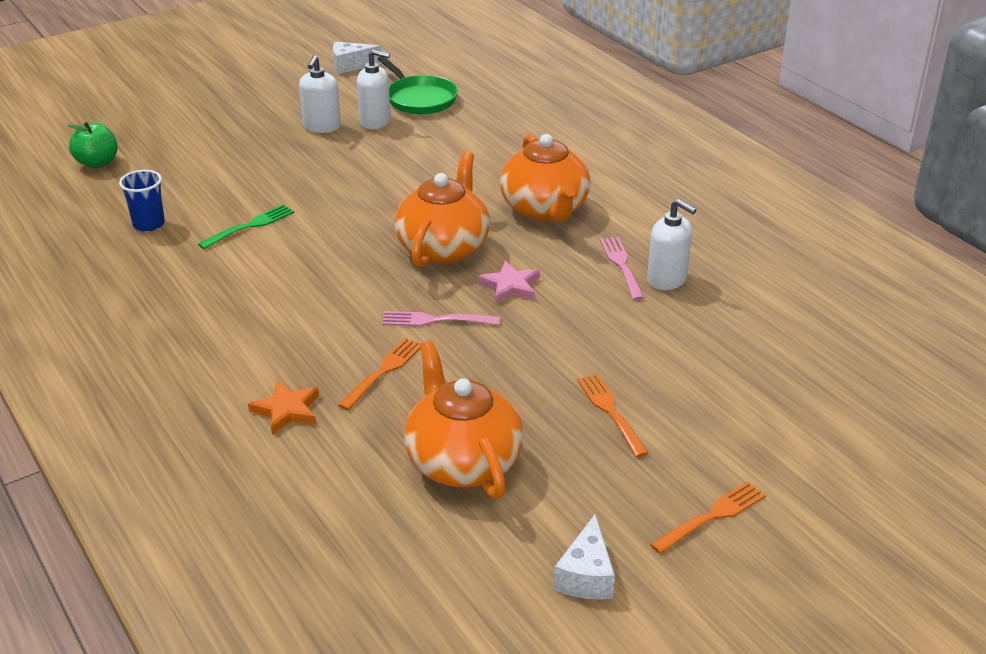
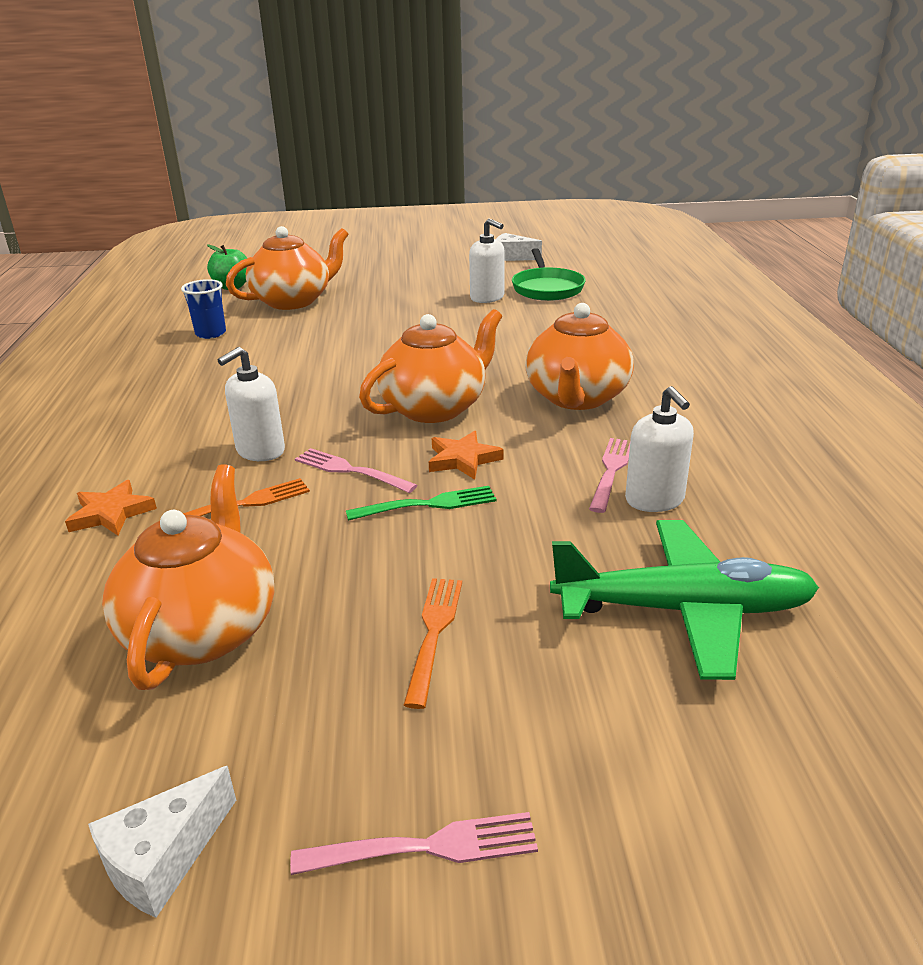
camera: 30 degrees right, 5 degrees down
(187, 166) = (293, 301): none -> orange teapot
(250, 226) = (285, 352): green fork -> green fork (428, 504)
(322, 127) = (436, 293): white soap dispenser -> white soap dispenser (260, 451)
(510, 286) = (463, 459): pink star -> orange star
(712, 516) = (426, 847): orange fork -> pink fork
(740, 348) = (684, 610): none -> green plane

